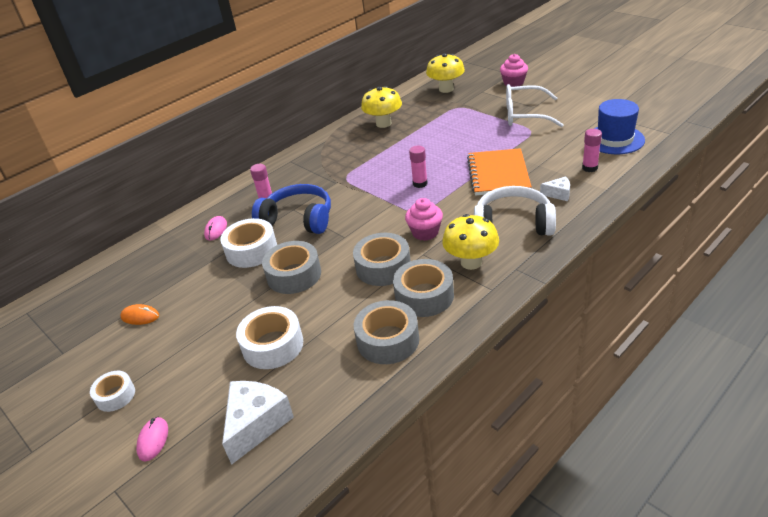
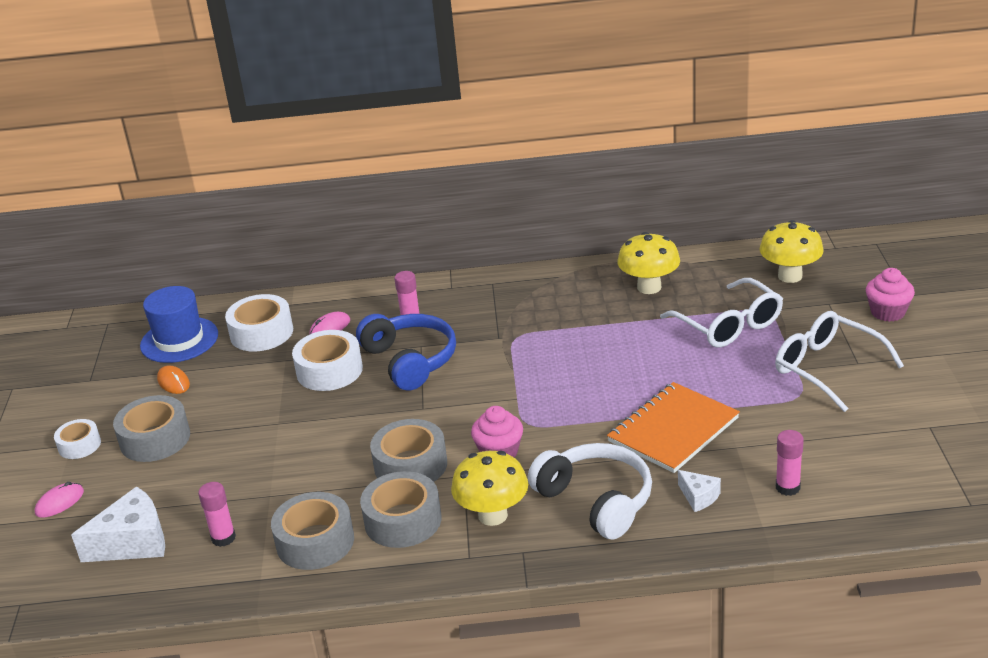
camera: 40 degrees right, 5 degrees down
(273, 345) = (228, 480): white tape -> white tape (261, 333)
(294, 275) = (329, 421): grey tape -> grey tape (155, 439)
(420, 183) = (576, 390): pink glue stick -> pink glue stick (223, 538)
(450, 120) = (728, 325): none -> white glasses
(614, 139) = (882, 469): blue hat -> blue hat (179, 340)

